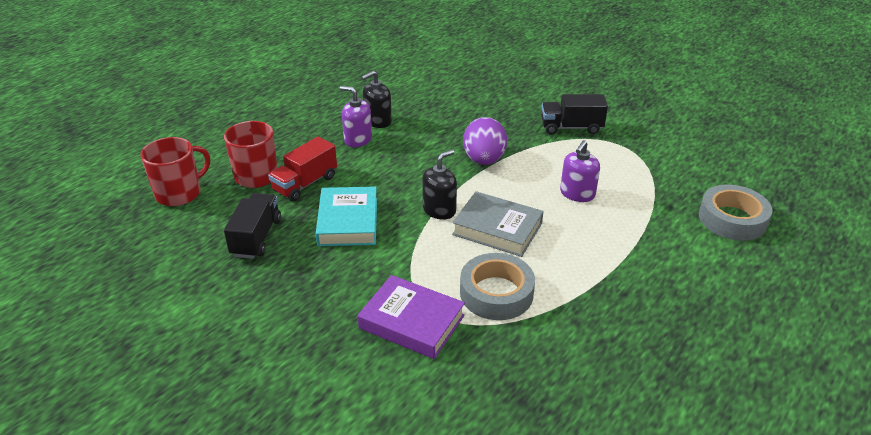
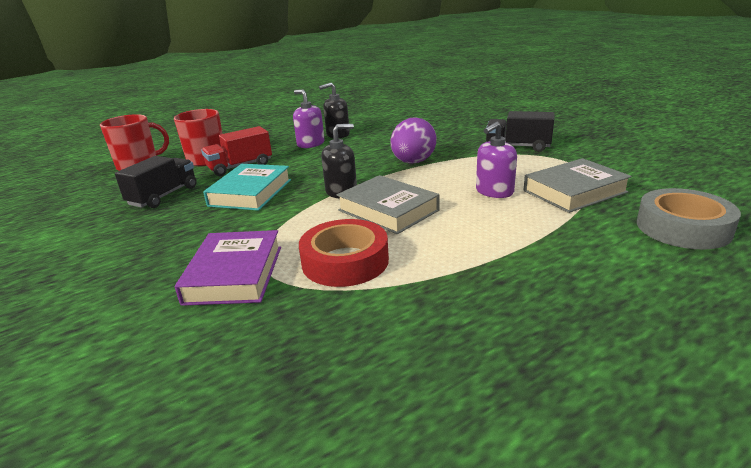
camera: 20 degrees right, 10 degrees down
(411, 322) = (234, 274): purple book -> purple book turned 45 degrees clockwise
(496, 293) = (345, 261): grey tape -> red tape
(642, 186) = (574, 191): none -> grey book

